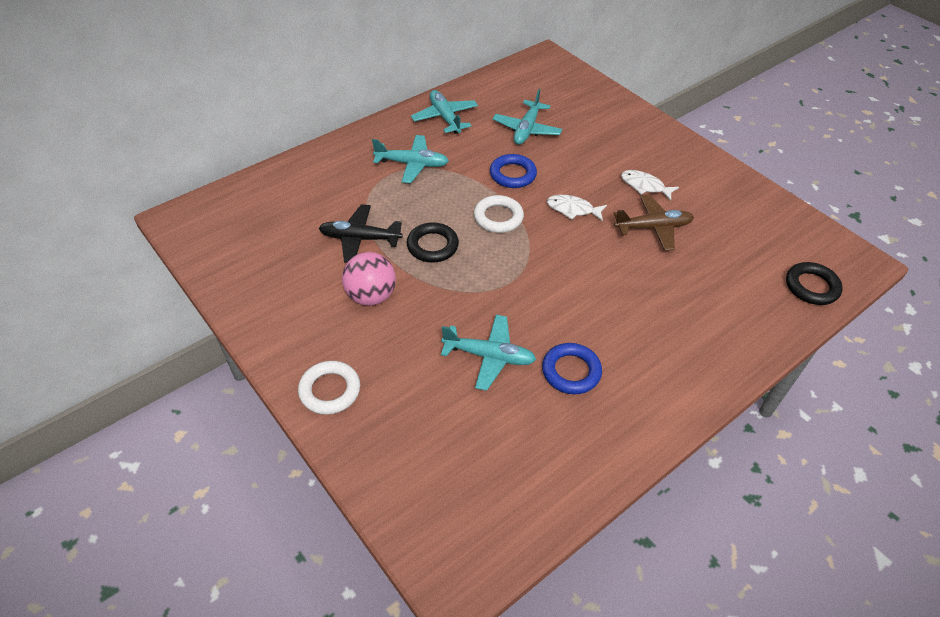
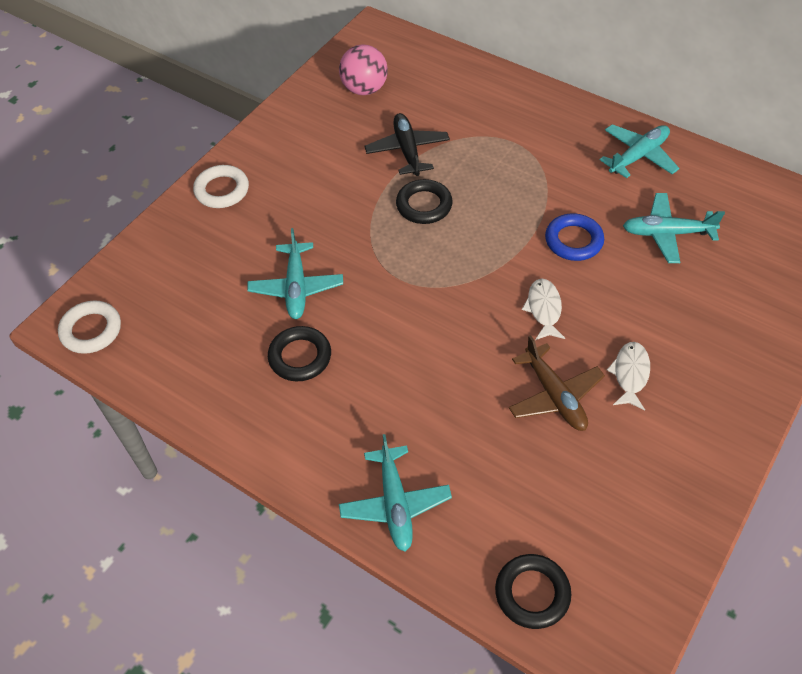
camera: 75 degrees right, 5 degrees up
(371, 296) = (337, 182): pink ball -> pink ball (364, 89)
(412, 164) = (539, 154): turquoise plane -> turquoise plane (395, 504)
(498, 217) = (494, 246): white ring -> white ring (91, 330)
(571, 371) = (300, 357): blue ring -> black ring

